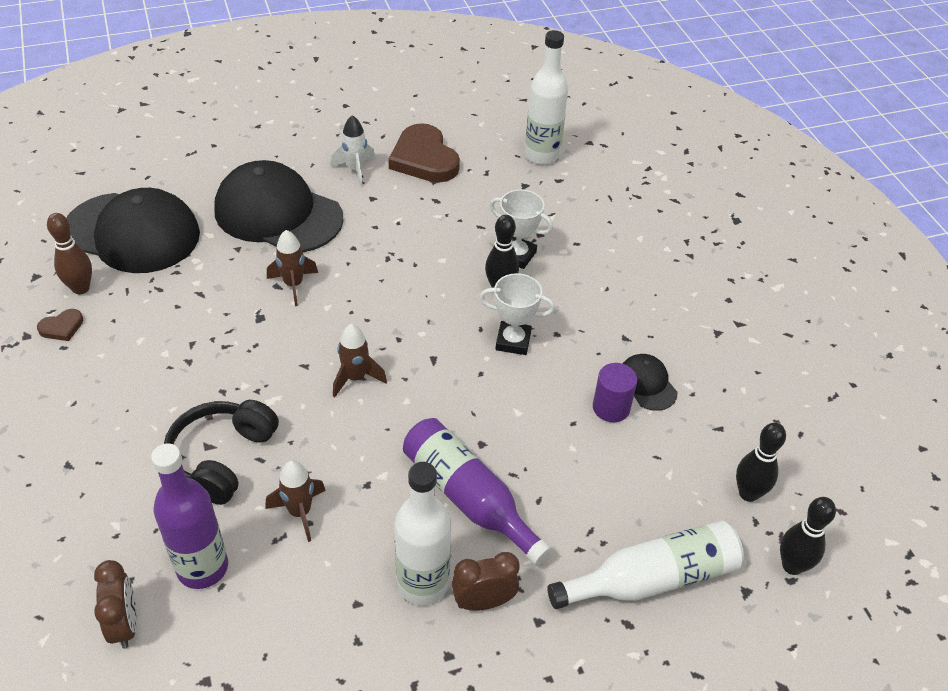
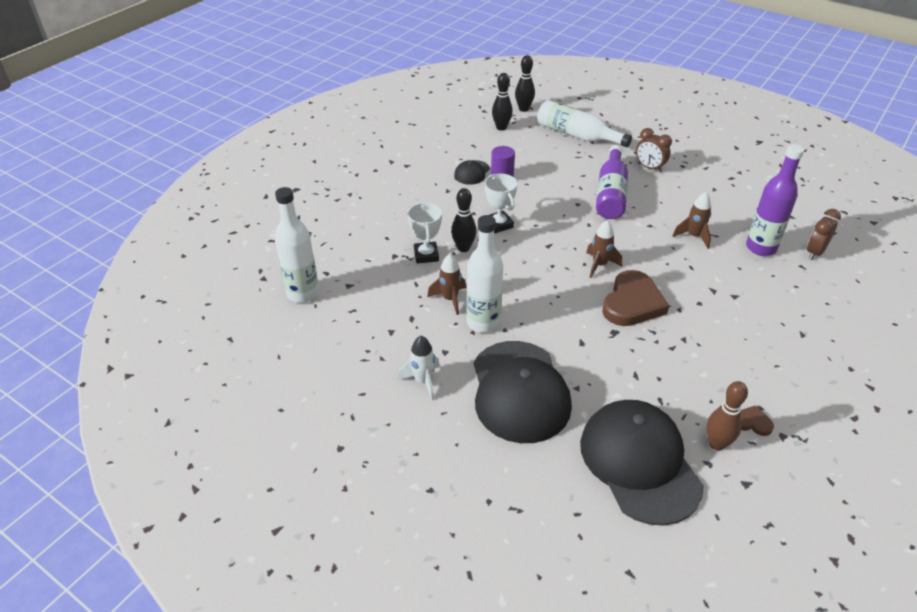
camera: 125 degrees left, 5 degrees down
(222, 458) = (710, 280): black headphones -> none
(293, 285) = (571, 335): brown rocket -> brown rocket (450, 299)
(423, 584) = (667, 185): white bottle -> white bottle (483, 322)
(424, 159) = (369, 351): brown heart -> brown heart (632, 303)

